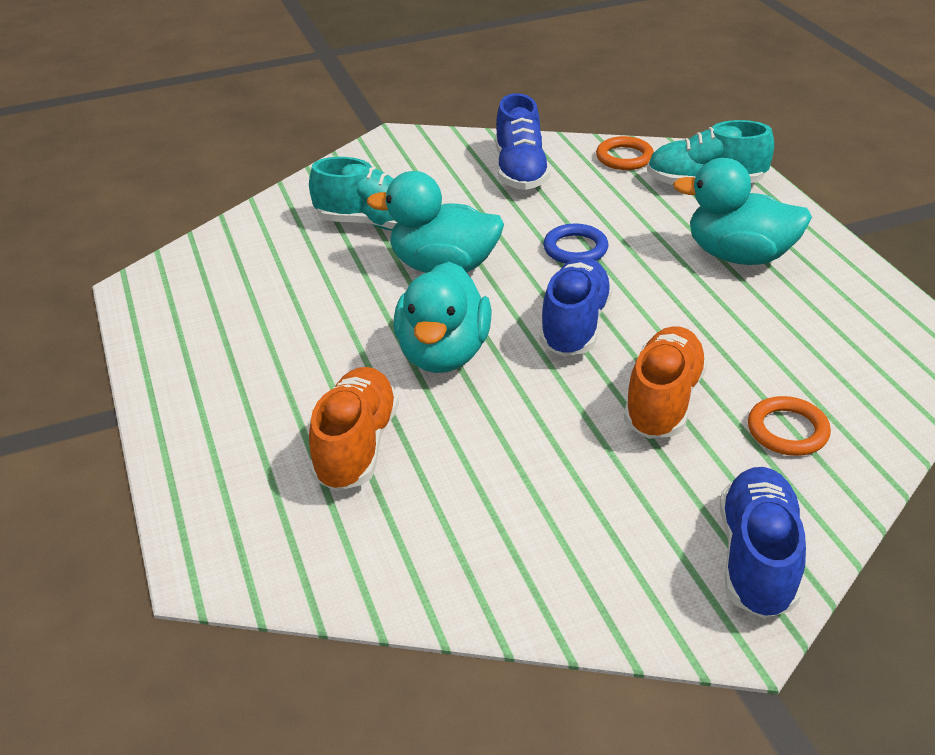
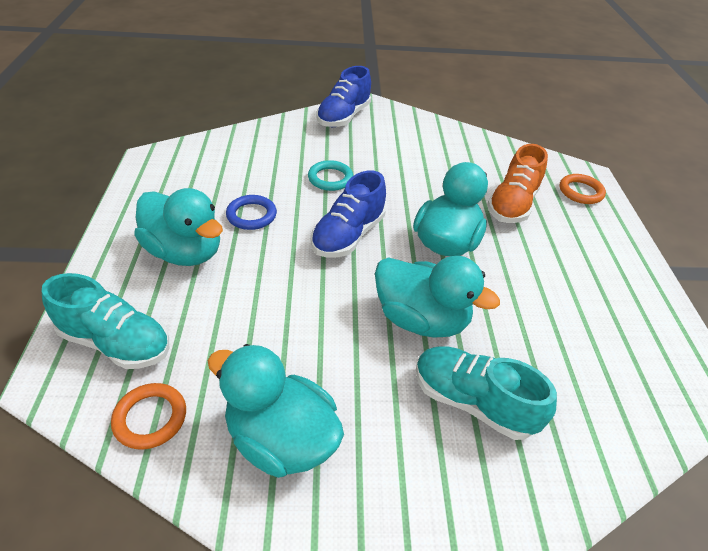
camera: 165 degrees left, 5 degrees up
(520, 171) = (281, 438): blue shoe -> turquoise duck
(575, 249) = (301, 301): blue ring -> blue ring (251, 215)
(663, 401) = (330, 178): orange shoe -> turquoise ring
(787, 430) = (281, 149): orange ring -> orange ring (580, 192)

